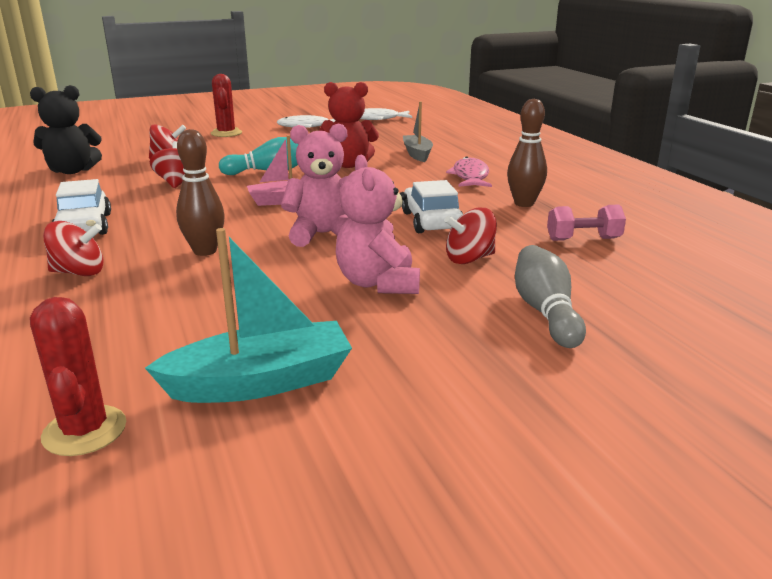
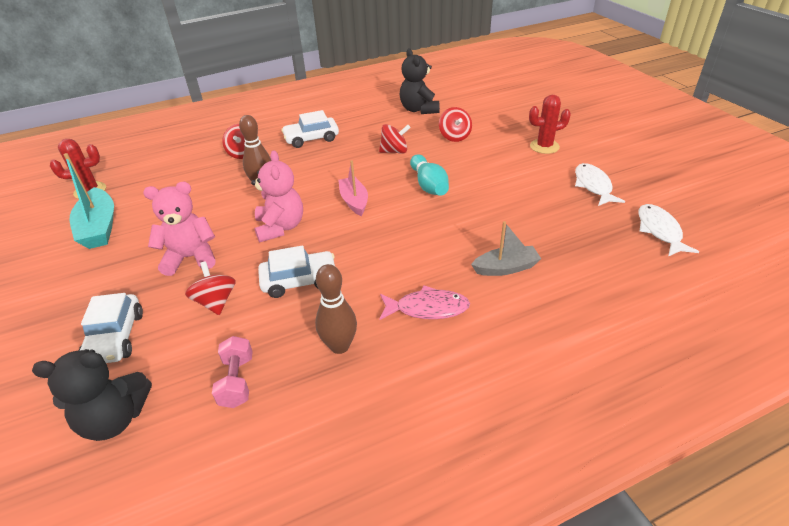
camera: 90 degrees right, 15 degrees up
(348, 165) = (456, 224): red teddy bear -> none
(545, 312) = (115, 337): grey bowling pin -> white car
(662, 291) = (115, 419): none -> black teddy bear

